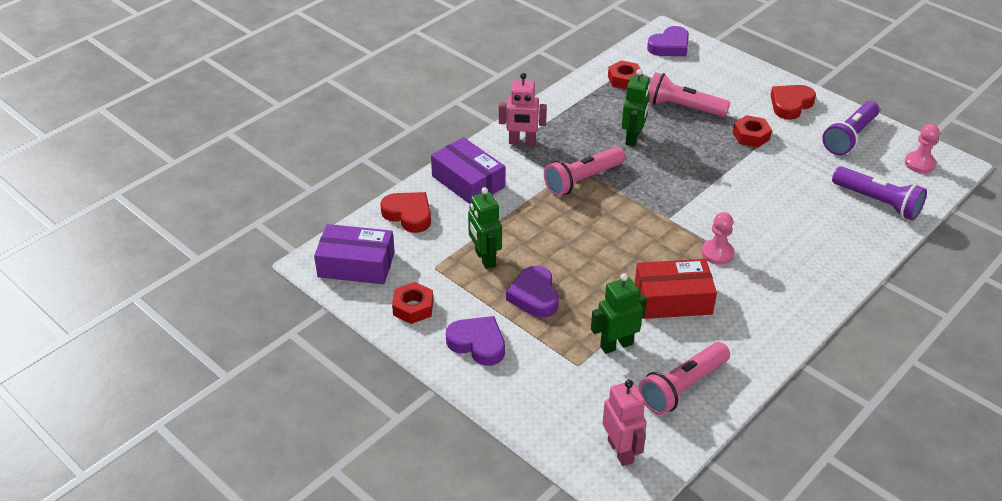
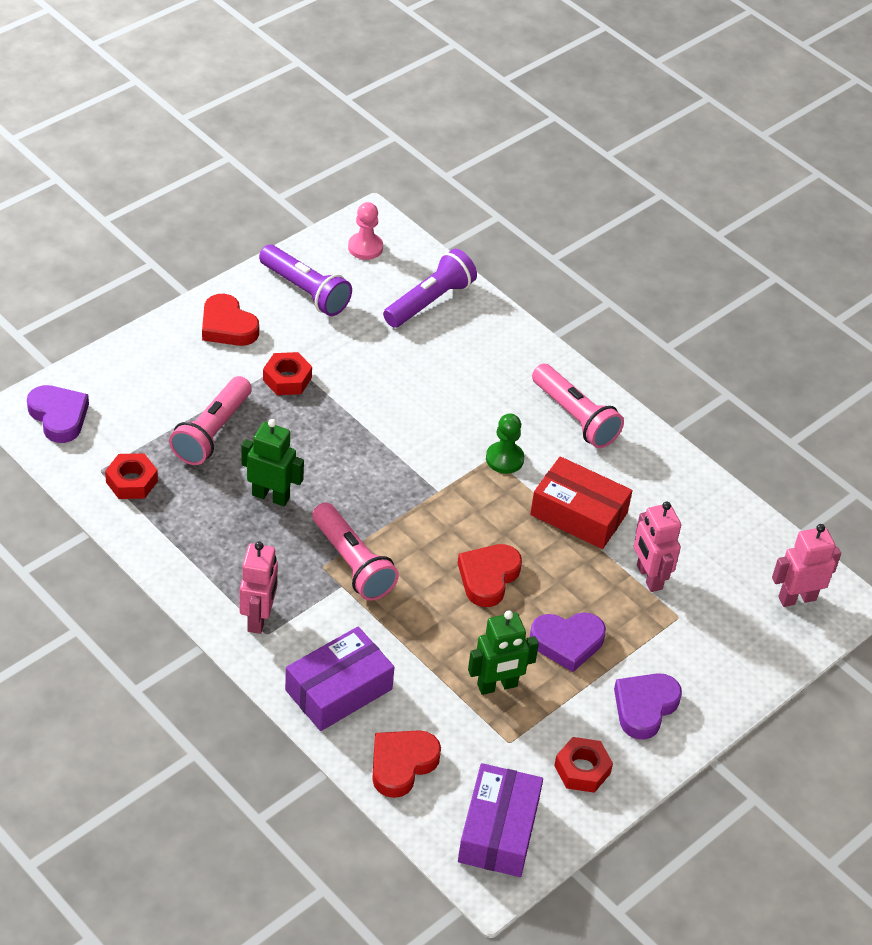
camera: 90 degrees left, 5 degrees up
(589, 249) = (488, 577): none -> red heart
(616, 345) = (648, 577): green robot -> pink robot
(673, 299) = (578, 514): red box -> red box turned 60 degrees counterclockwise
(682, 387) = (710, 532): pink flashlight -> pink flashlight (575, 417)
(717, 253) = (504, 459): pink pawn -> green pawn

